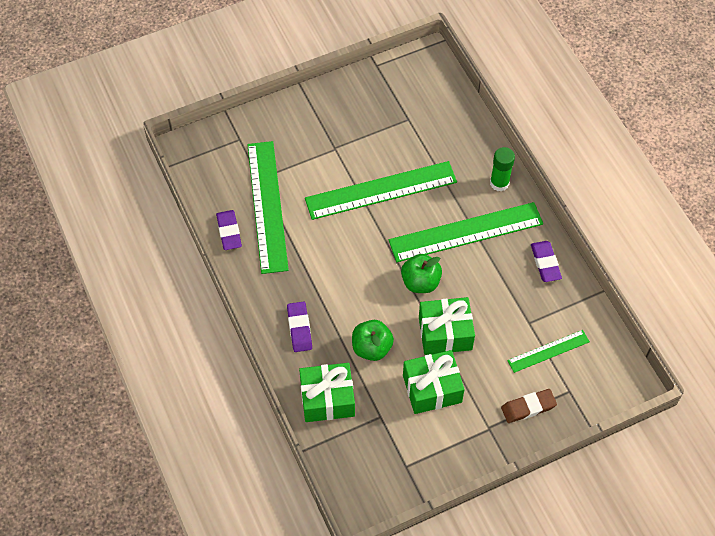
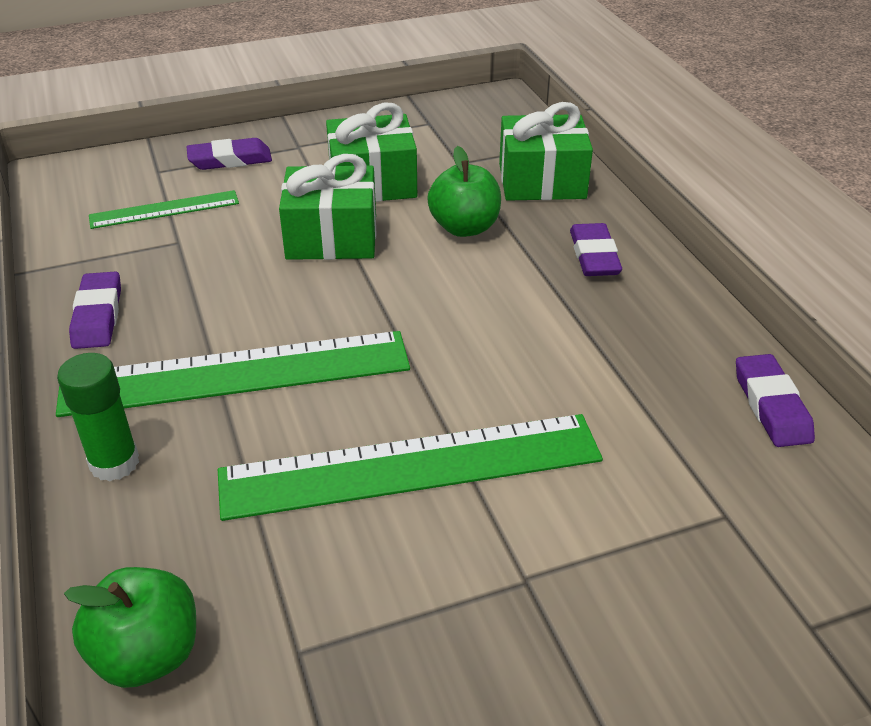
camera: 175 degrees left, 20 degrees down
(267, 206) = (693, 451): green ruler -> none
(420, 282) = (357, 302): green apple -> green apple (147, 654)
(528, 407) = (230, 160): brown eraser -> purple eraser

